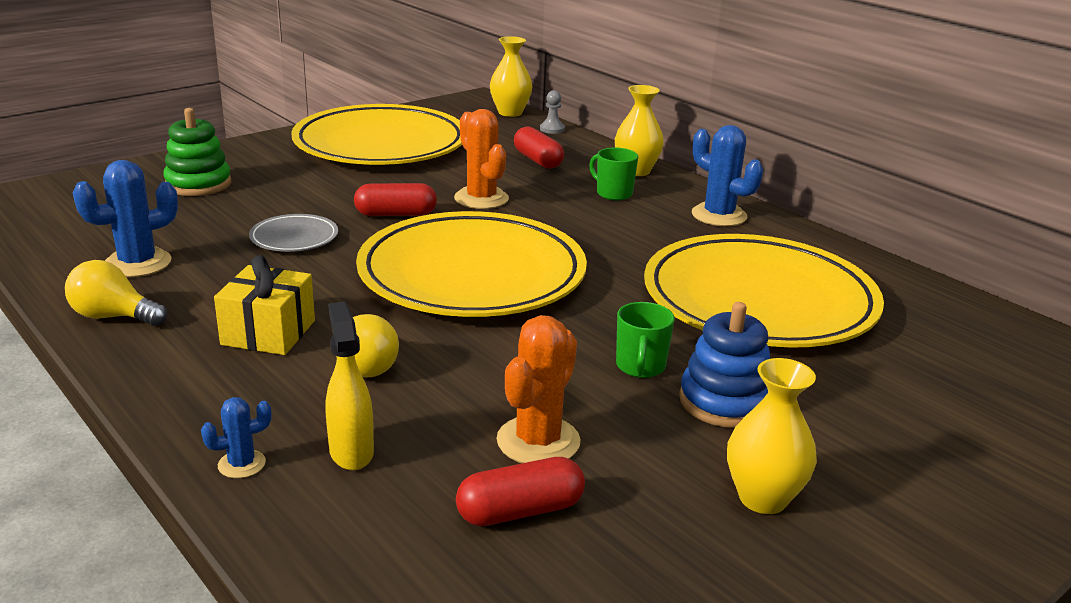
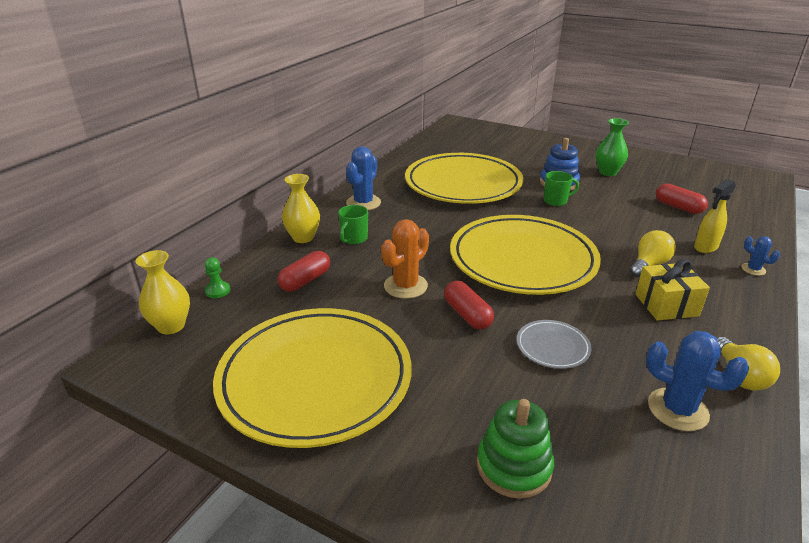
camera: 110 degrees left, 5 degrees up
(538, 441) = (637, 212): orange cactus -> none
(552, 129) = (217, 291): grey pawn -> green pawn
(763, 498) = (607, 172): yellow vase -> green vase

